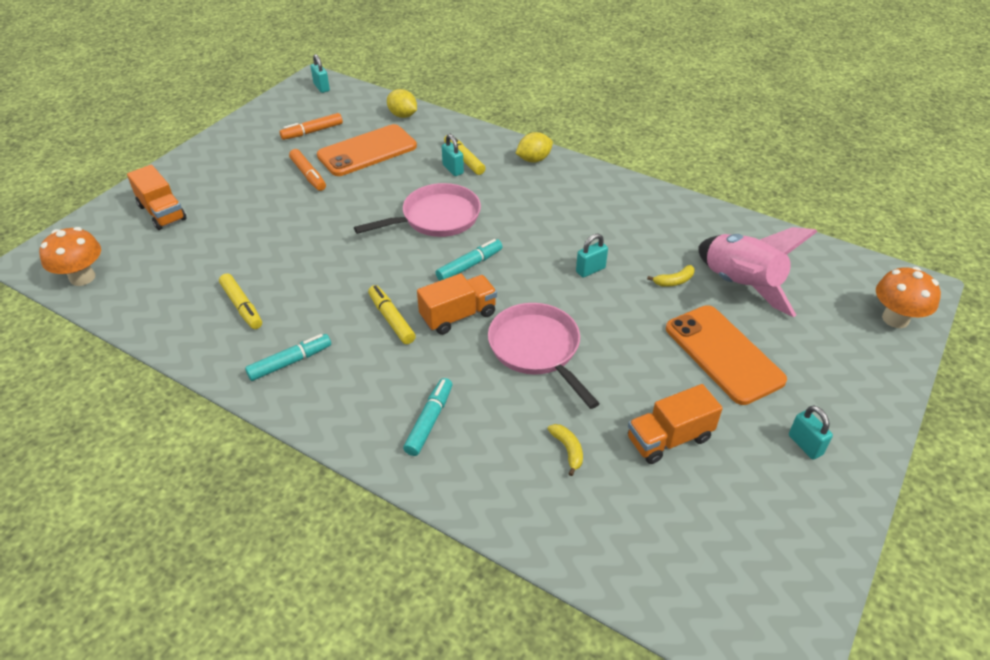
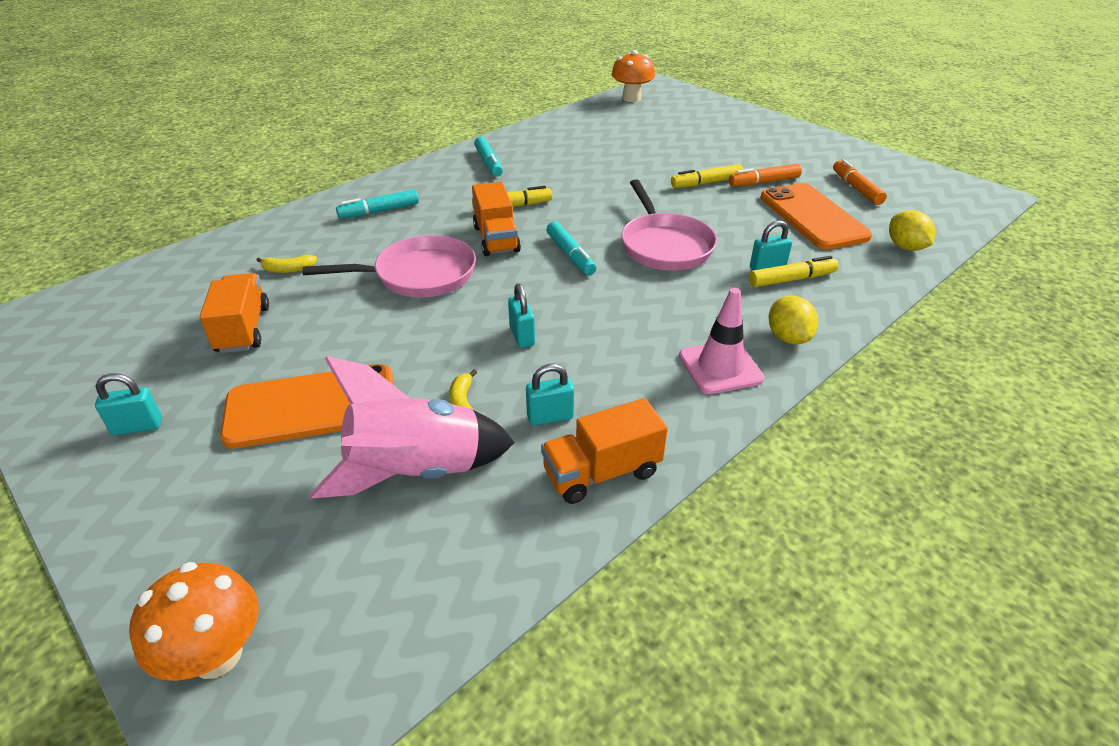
camera: 105 degrees right, 5 degrees down
(162, 213) = (710, 121): orange truck -> orange truck (601, 472)
(242, 306) = (567, 148): yellow marker -> yellow marker (706, 183)
(321, 87) = (969, 199): turquoise padlock -> turquoise padlock (550, 417)
(403, 115) = (905, 247): yellow lemon -> yellow lemon turned 75 degrees counterclockwise
(429, 421) = (379, 211): turquoise marker -> turquoise marker turned 120 degrees clockwise
(578, 183) = (720, 367): none -> pink traffic cone

